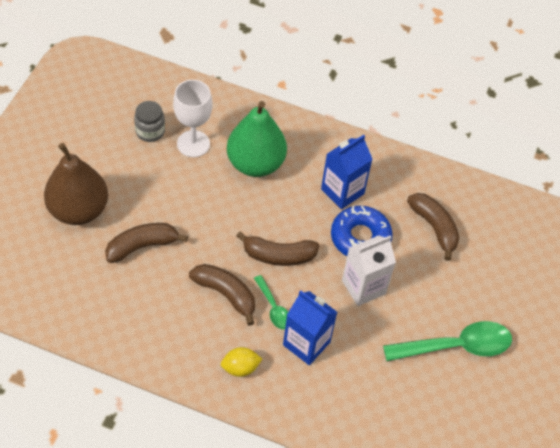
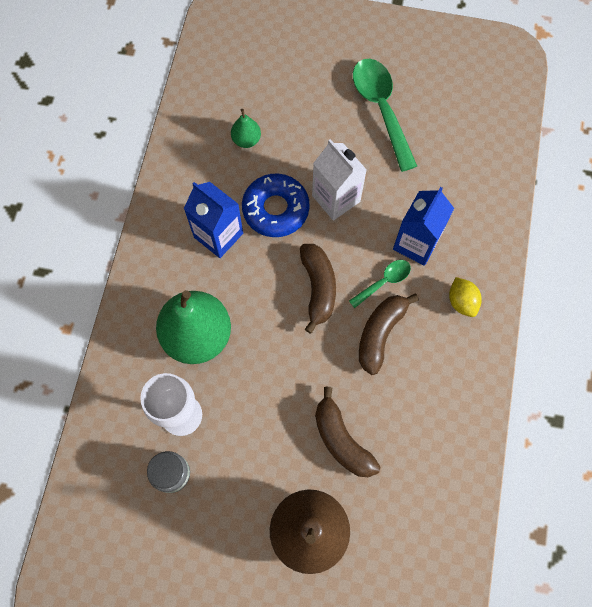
camera: 95 degrees left, 15 degrees up
(434, 227) = (246, 140): brown banana -> green pear

